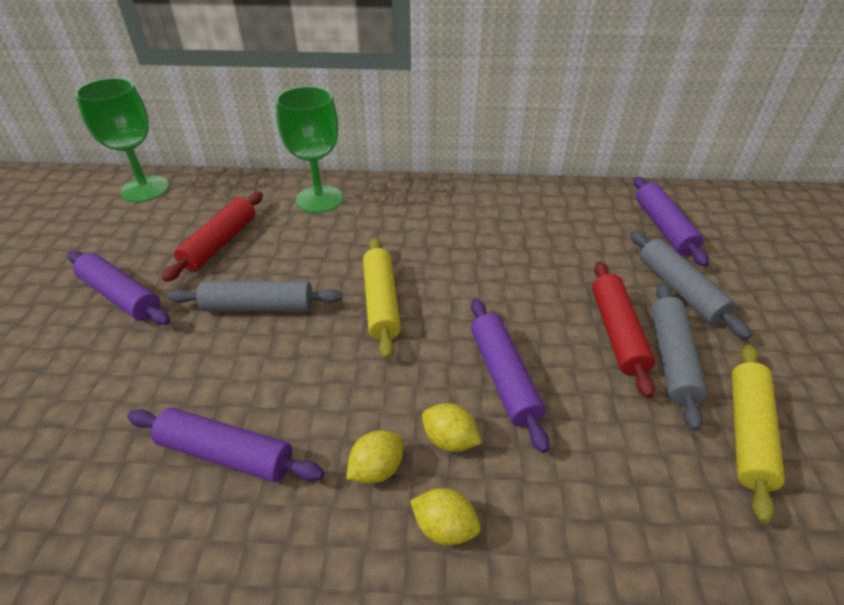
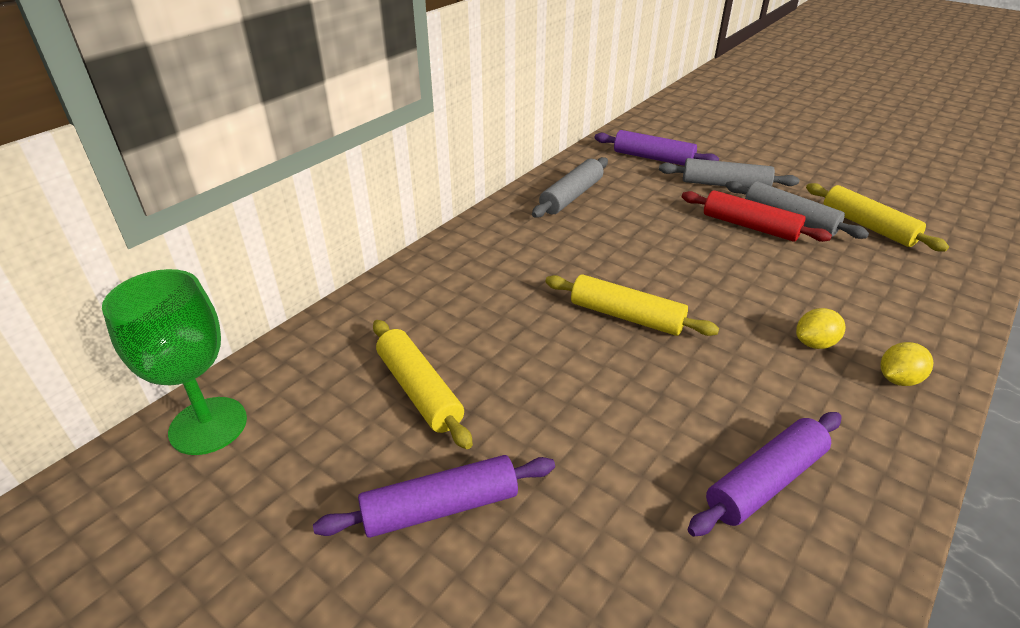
camera: 55 degrees left, 5 degrees down
(220, 243) = (419, 390): red rolling pin -> yellow rolling pin
(258, 306) = (564, 395): grey rolling pin -> grey rolling pin (571, 196)
(319, 199) = (419, 294): green goblet -> none
(376, 469) = (827, 392): yellow lemon -> none
(504, 377) = (763, 292): purple rolling pin -> none

